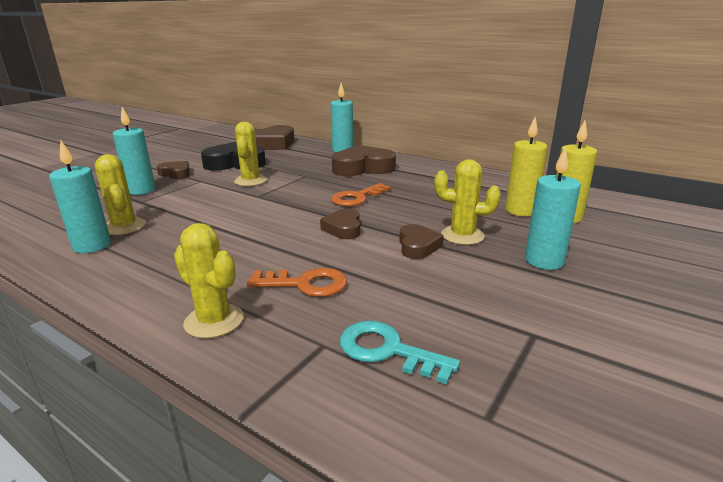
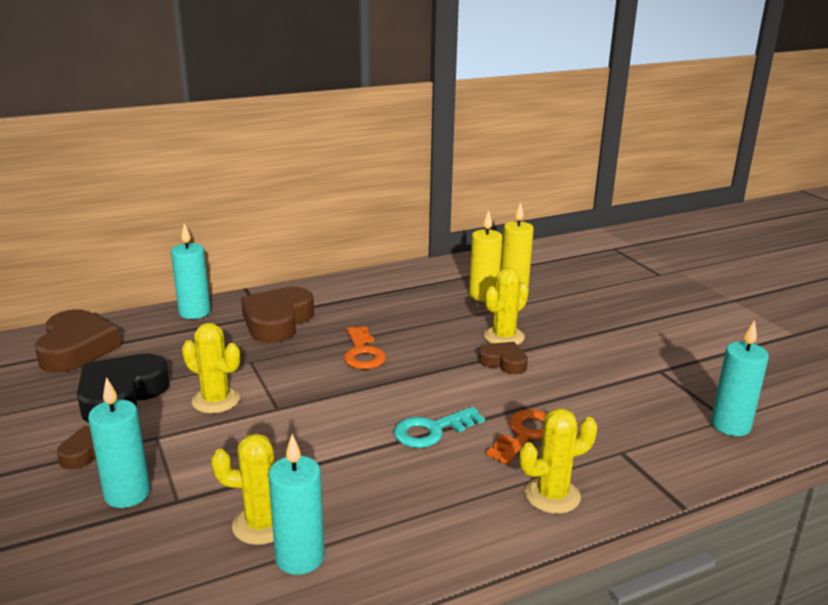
camera: 60 degrees left, 0 degrees up
(343, 228) = (431, 383): brown heart -> none
(387, 350) = (645, 428): turquoise key -> turquoise key (432, 430)
(544, 261) = (574, 325): turquoise candle -> turquoise candle (730, 425)

